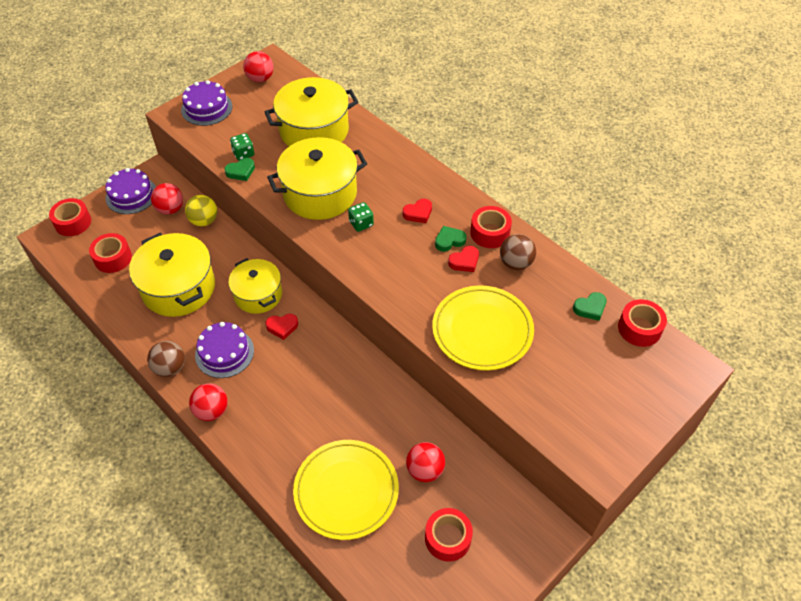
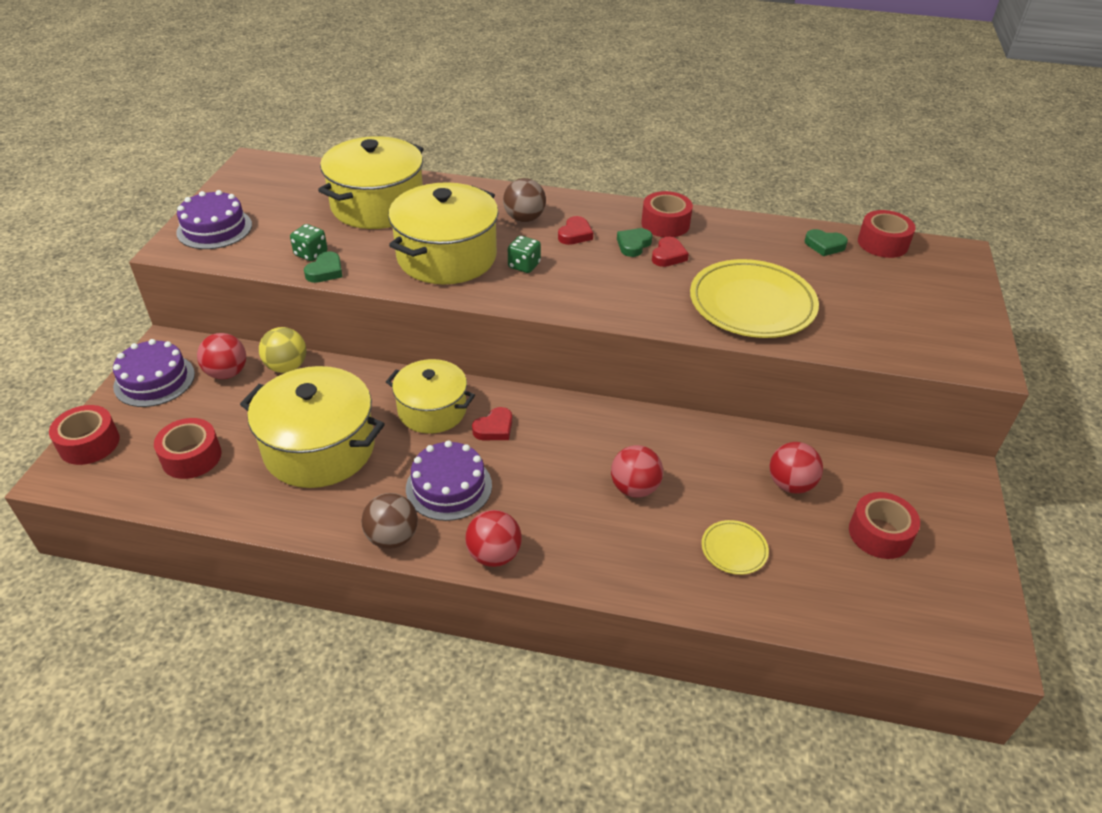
camera: 35 degrees left, 10 degrees down
(260, 78) = (258, 181): red ball -> red ball (634, 488)
(346, 491) = (734, 549): yellow plate -> yellow plate, size x0.46
(515, 263) = (718, 238): brown ball -> brown ball (524, 218)
(590, 308) = (824, 245): green heart -> green heart turned 75 degrees clockwise

